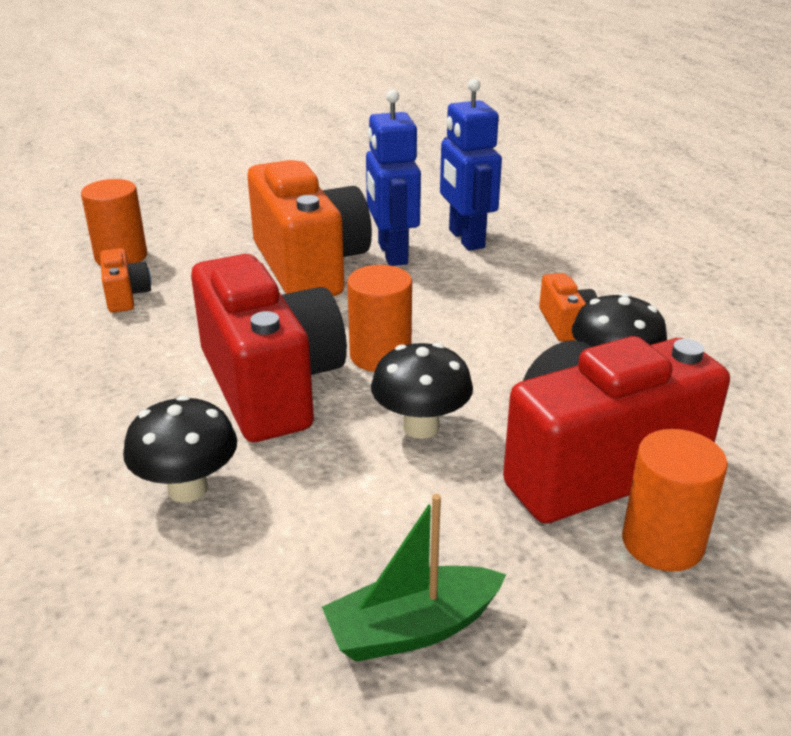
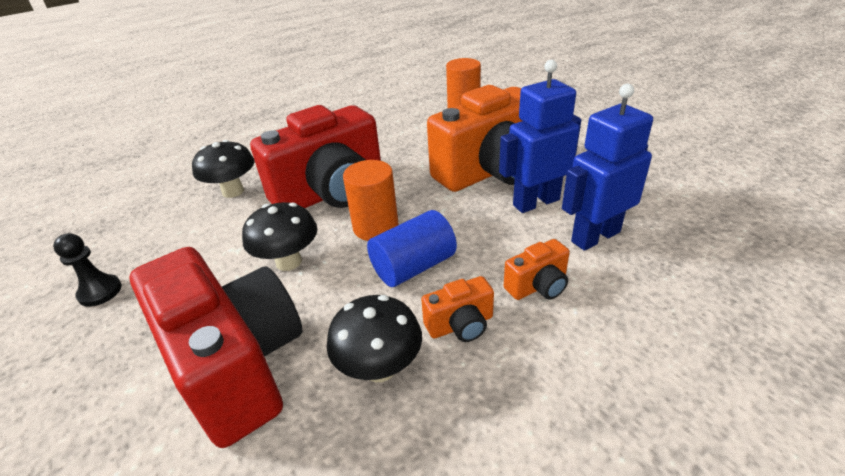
camera: 80 degrees right, 5 degrees up
(126, 296) = (418, 123): orange camera -> orange camera (538, 286)
(412, 628) = (100, 292): green boat -> black pawn
(469, 338) = (413, 266): none -> blue cylinder
(662, 542) = (135, 416): orange cylinder -> none

